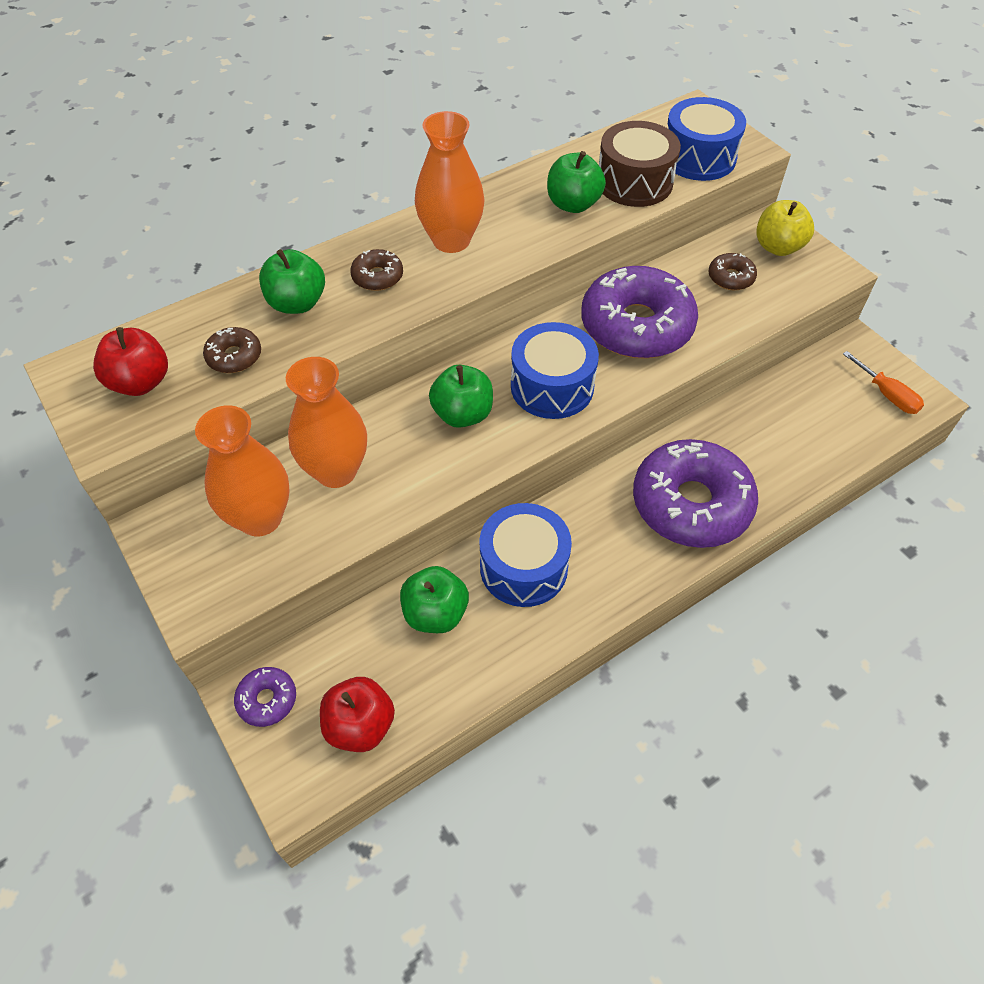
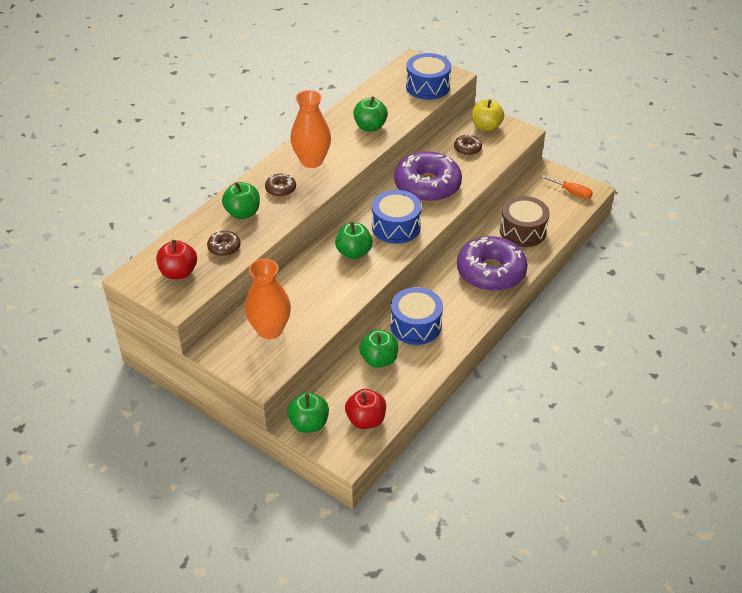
camera: 20 degrees left, 10 degrees down
(267, 700) = (309, 423): purple donut -> green apple
(336, 471) = (299, 297): orange vase -> none
(634, 182) = (398, 108): brown drum -> brown drum (522, 231)

